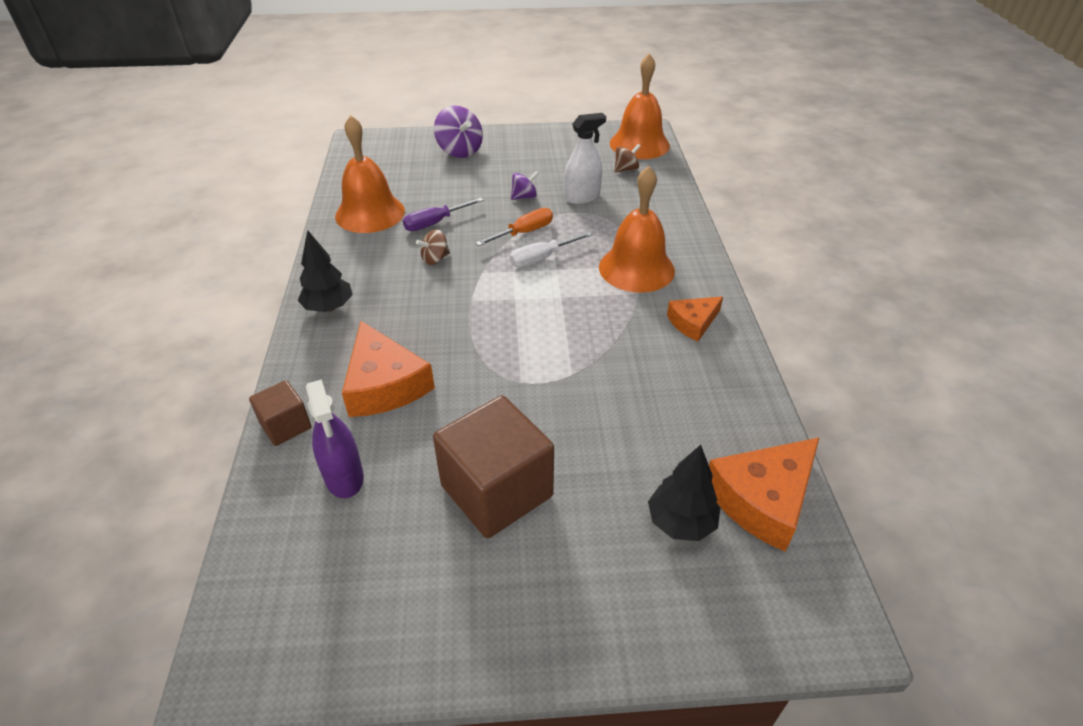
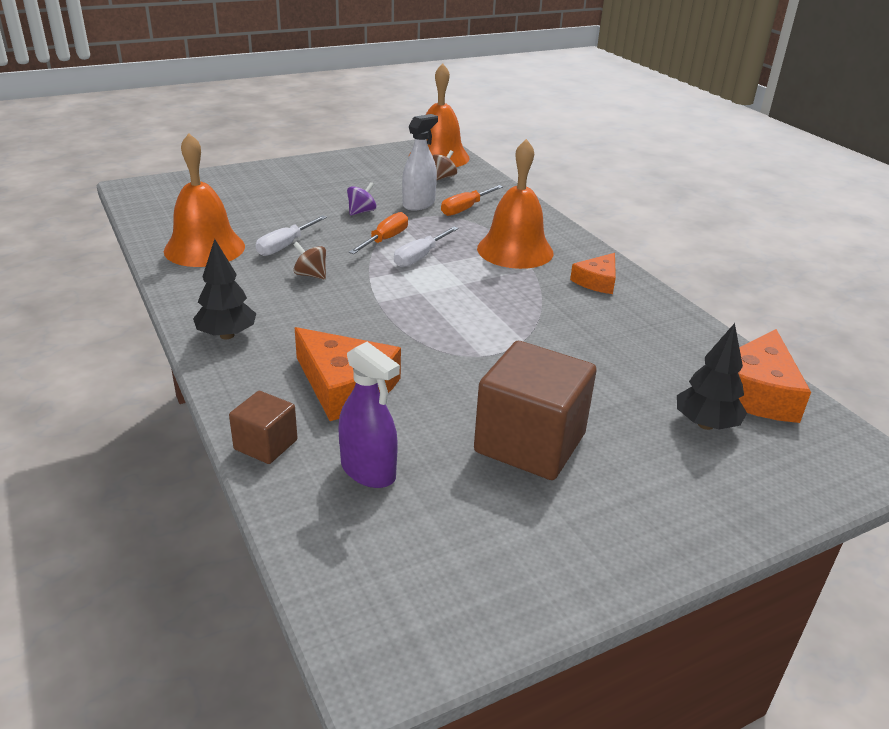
camera: 25 degrees left, 10 degrees down
(434, 223) = (285, 246): purple screwdriver -> white screwdriver
(435, 259) = (311, 275): brown spinning top -> brown spinning top turned 90 degrees clockwise
(460, 151) = (261, 183): purple spinning top -> none
(622, 210) = (465, 209): none -> orange screwdriver

